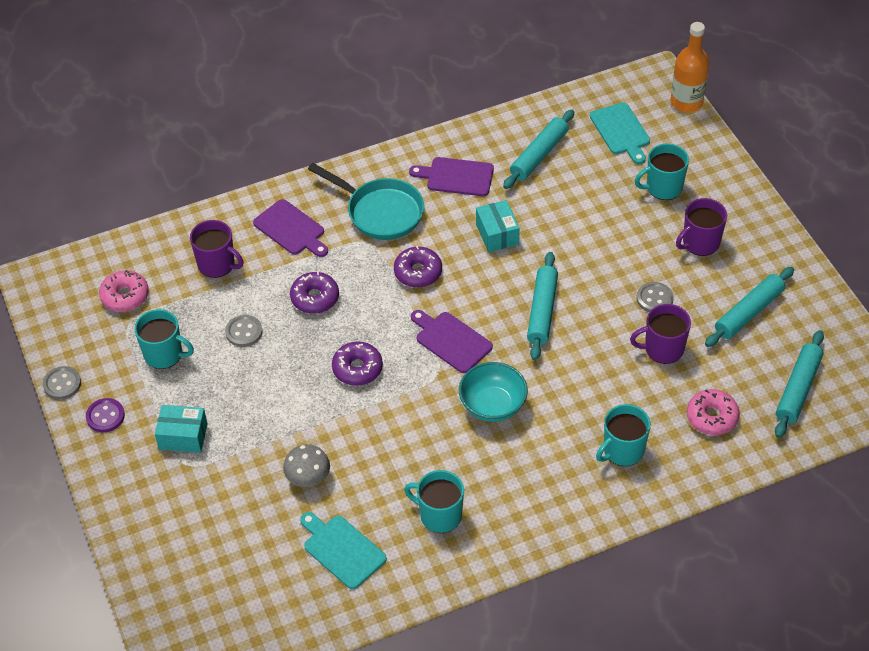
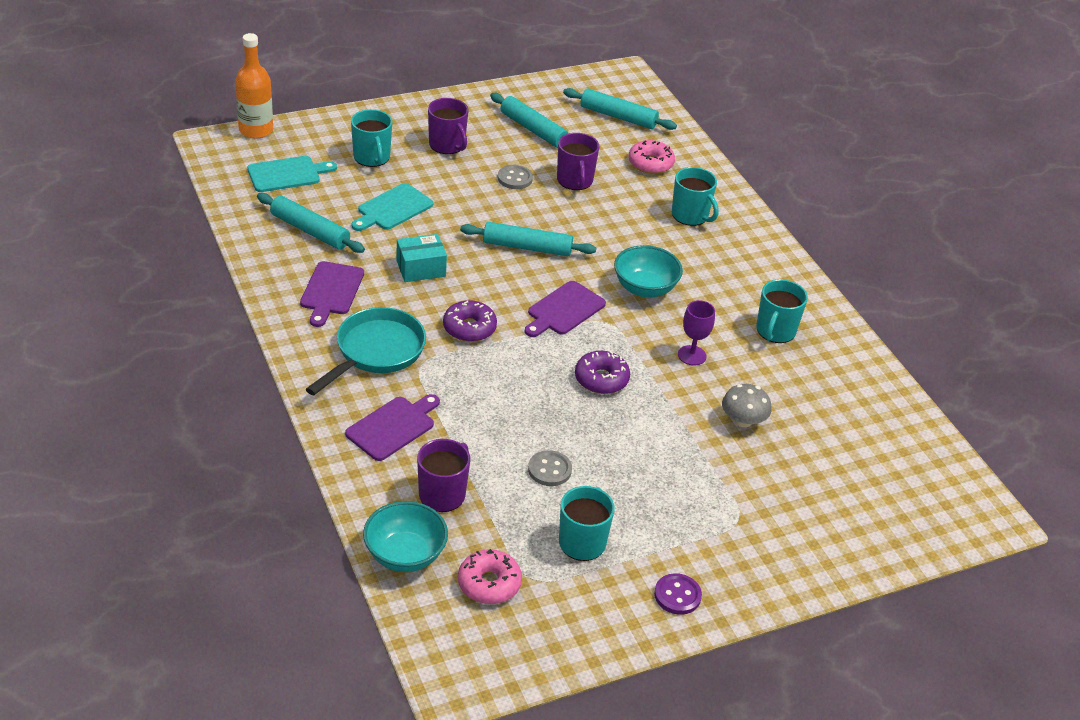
camera: 95 degrees left, 10 degrees down
(62, 384) = (630, 642): grey button -> none
(156, 245) = (405, 555): none -> turquoise bowl
(183, 436) = (700, 522): turquoise box -> none
(315, 298) = (501, 409): purple donut -> none
(342, 550) = (825, 398): turquoise cutting board -> turquoise cutting board (392, 208)
(396, 440) = (692, 355): none -> purple goblet

